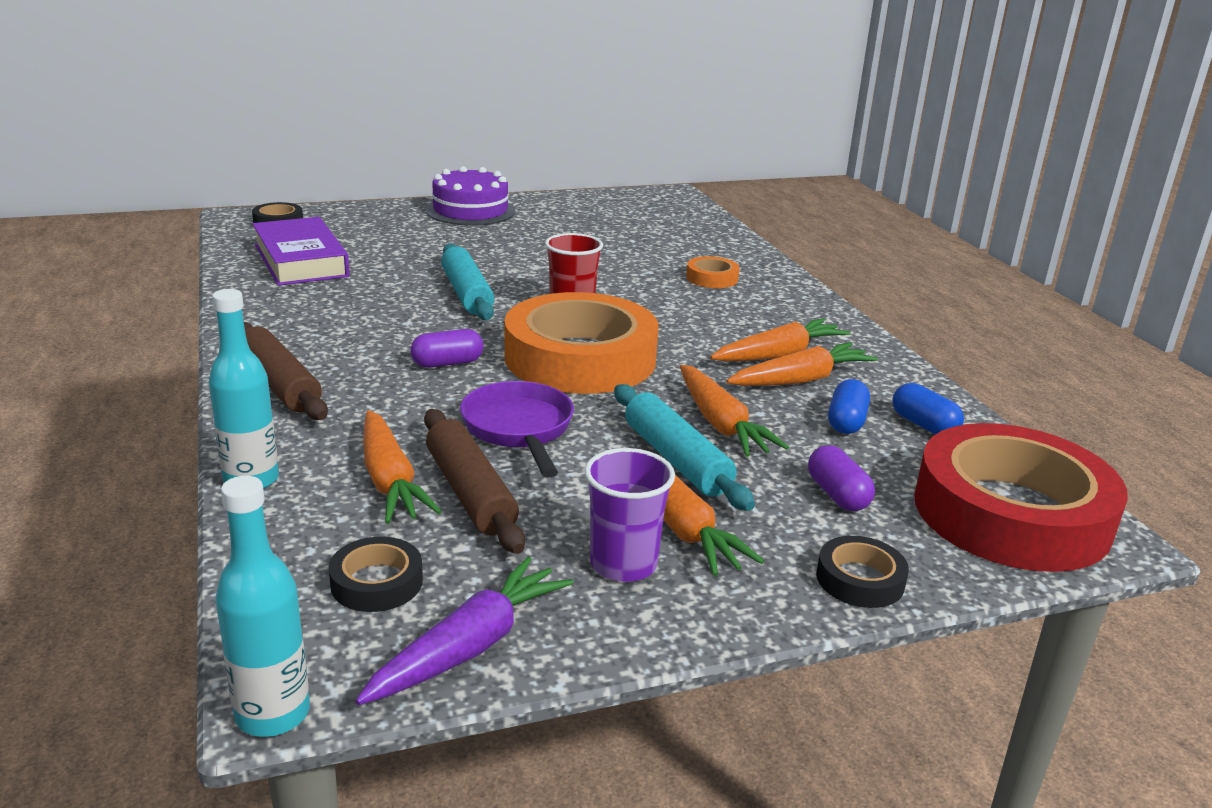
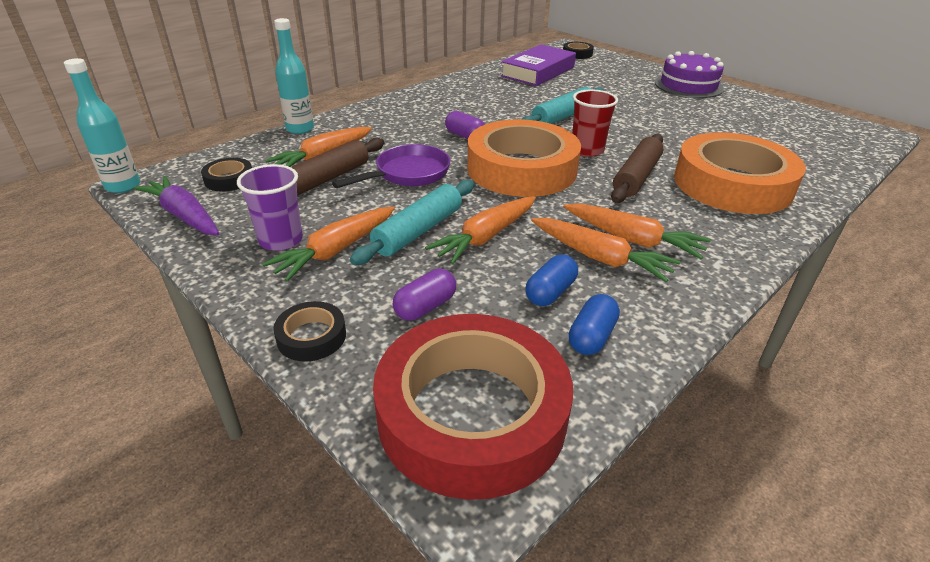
camera: 65 degrees right, 10 degrees up
(279, 384) = (395, 108): brown rolling pin -> brown rolling pin (636, 177)
(470, 646) = (184, 216): purple carrot -> purple carrot turned 150 degrees counterclockwise
(712, 278) = (732, 184): orange tape -> orange tape, size x2.43
(846, 422) = (550, 292): blue capsule -> blue capsule turned 45 degrees counterclockwise

